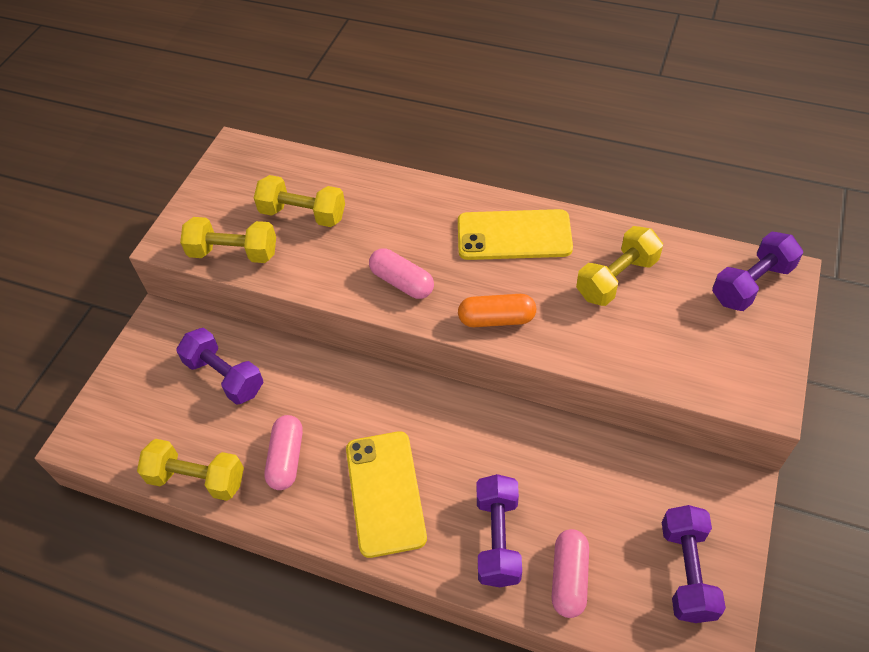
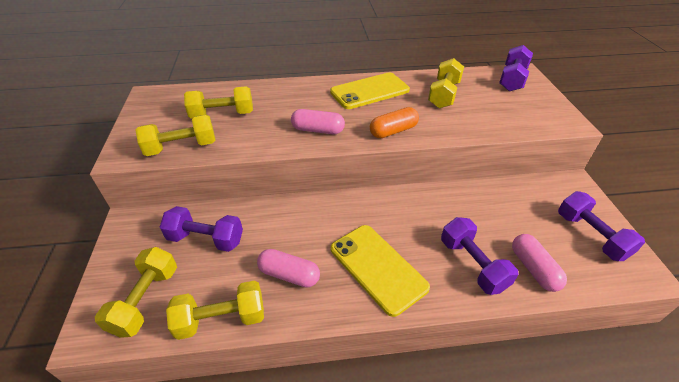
camera: 30 degrees left, 10 degrees down
(139, 425) = (146, 300): none -> yellow dumbbell
(286, 458) = (289, 275): pink capsule -> pink capsule turned 45 degrees counterclockwise

